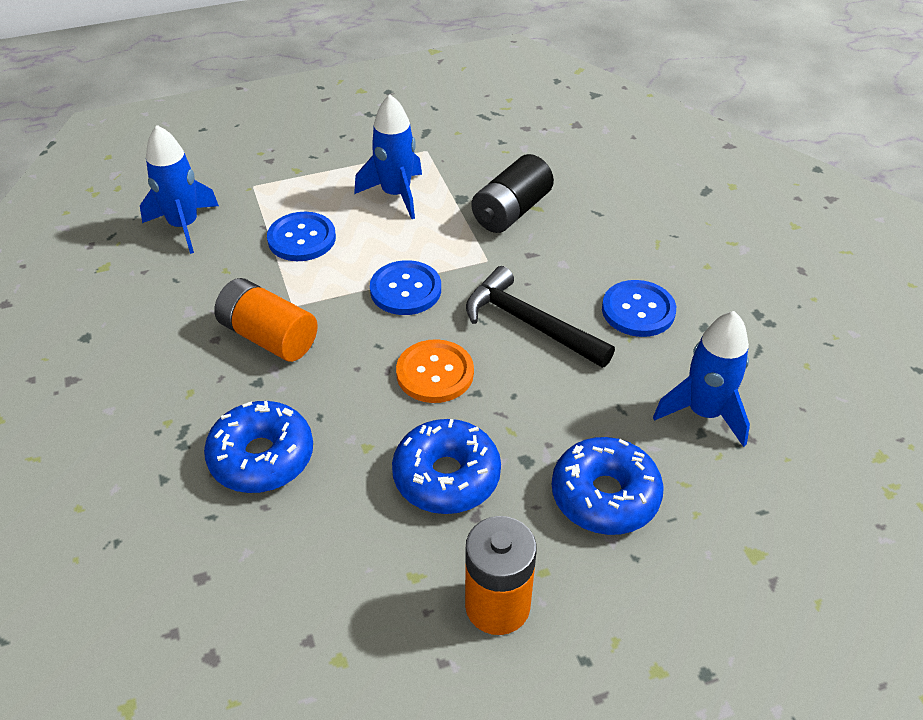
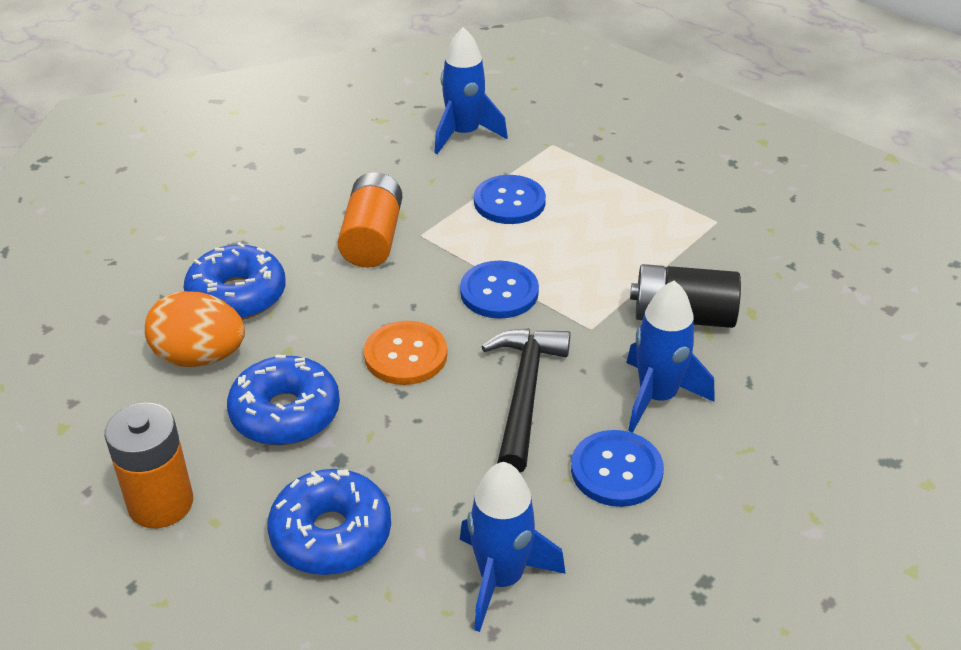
camera: 60 degrees right, 5 degrees down
(325, 514) = (200, 357): none -> orange egg
(396, 194) = (627, 230): blue rocket -> blue rocket (657, 397)

